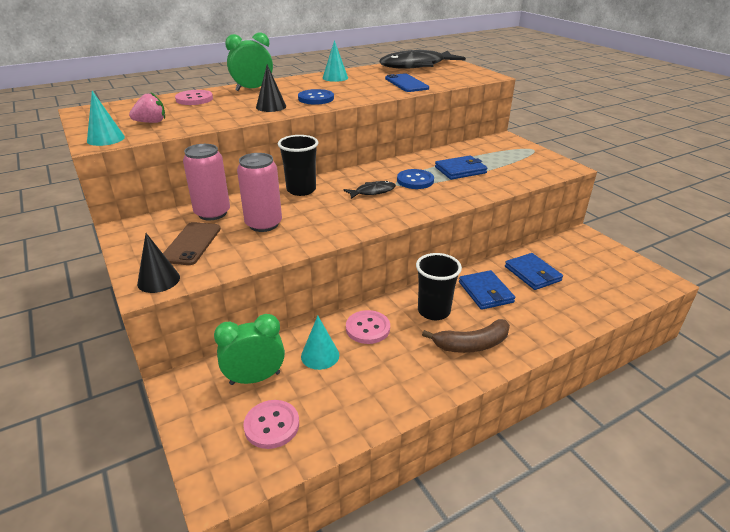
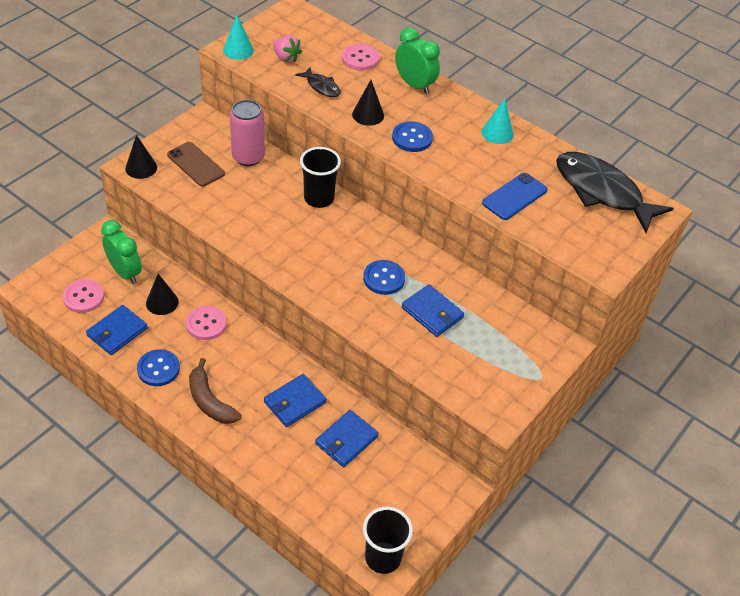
camera: 65 degrees right, 15 degrees up
(191, 243) = (195, 164): brown phone -> brown phone turned 60 degrees clockwise
(263, 224) = (243, 195): pink can -> none
(320, 355) = (162, 302): turquoise cone -> black cone
(346, 402) = (117, 332): none -> blue wallet
(372, 192) = (340, 251): black fish -> black fish (321, 87)
(416, 375) = (158, 369): none -> blue button
(434, 311) = (248, 366): black cup -> black cup (383, 558)

